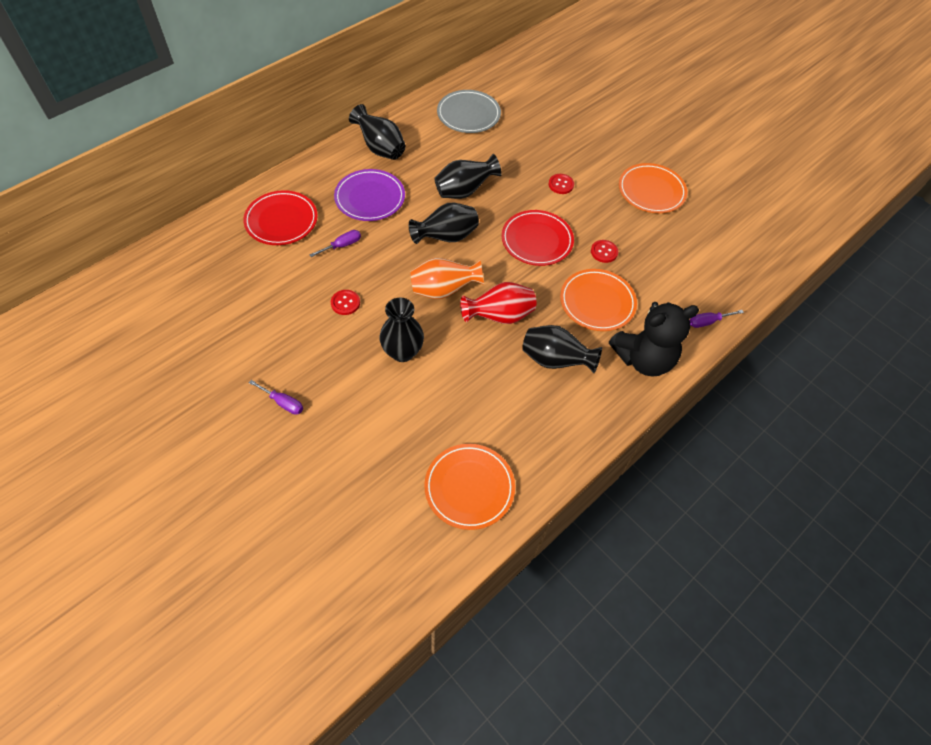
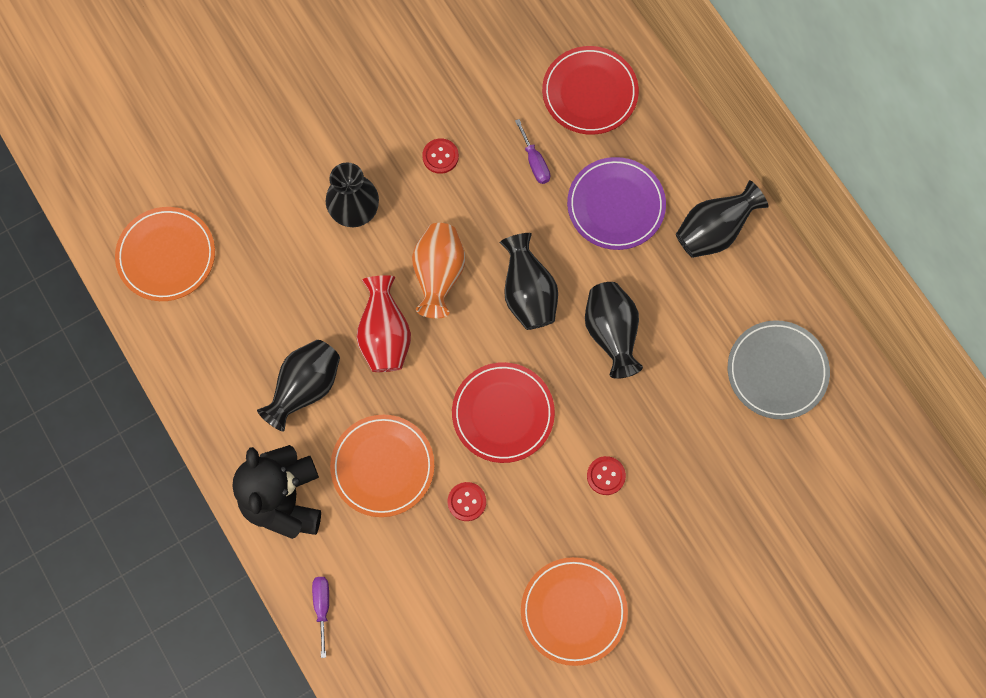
camera: 105 degrees right, 15 degrees up
(283, 403) = (314, 79): purple screwdriver -> none

